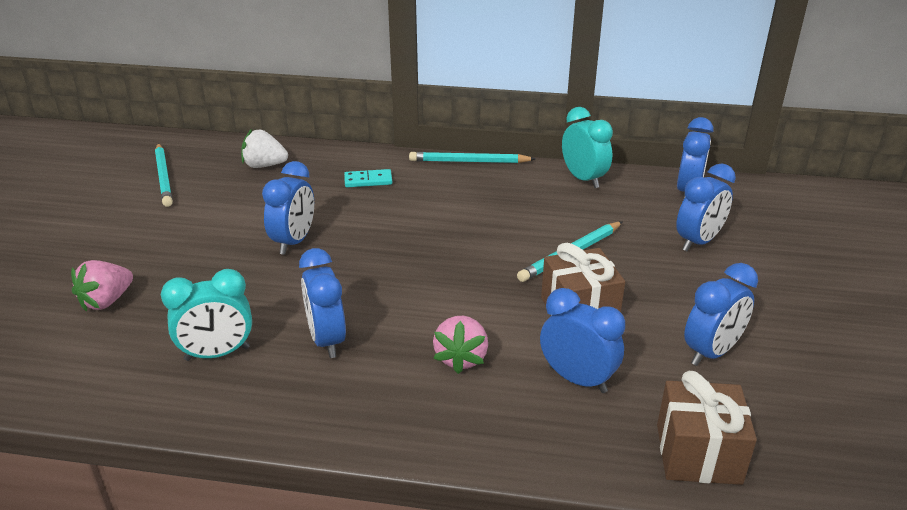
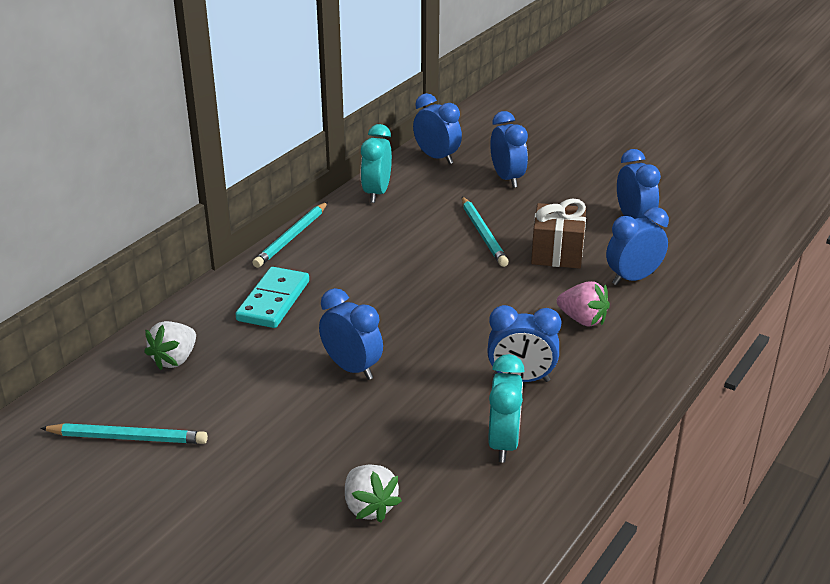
camera: 65 degrees left, 0 degrees up
(107, 301) = (369, 507): pink strawberry -> white strawberry
(368, 180) = (273, 301): turquoise domino -> turquoise domino, size x1.70
(583, 179) = (377, 193): turquoise clock -> turquoise clock turned 75 degrees counterclockwise
(698, 454) = (723, 259): brown gift -> none

